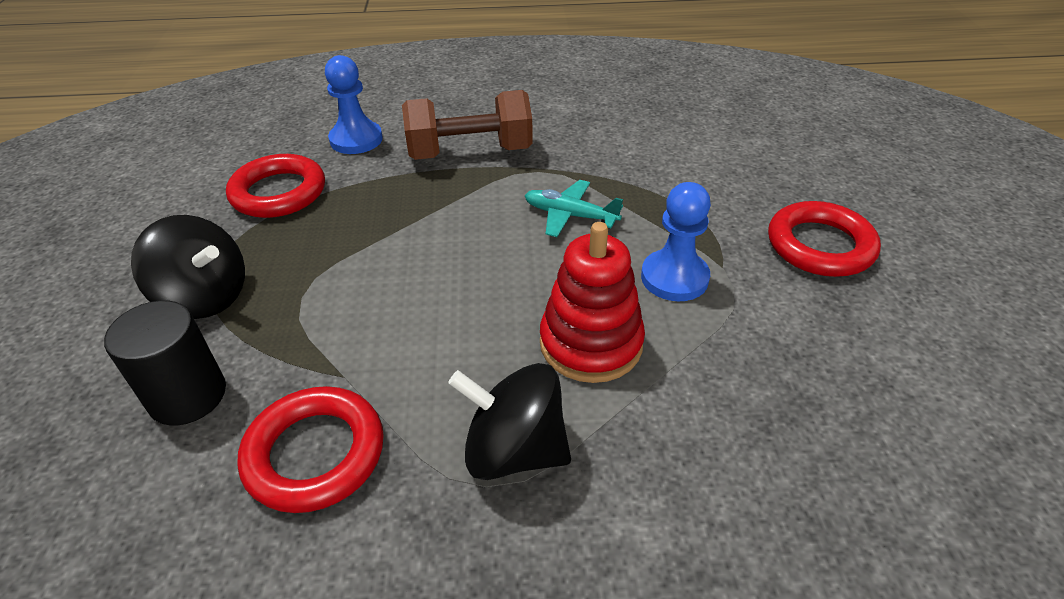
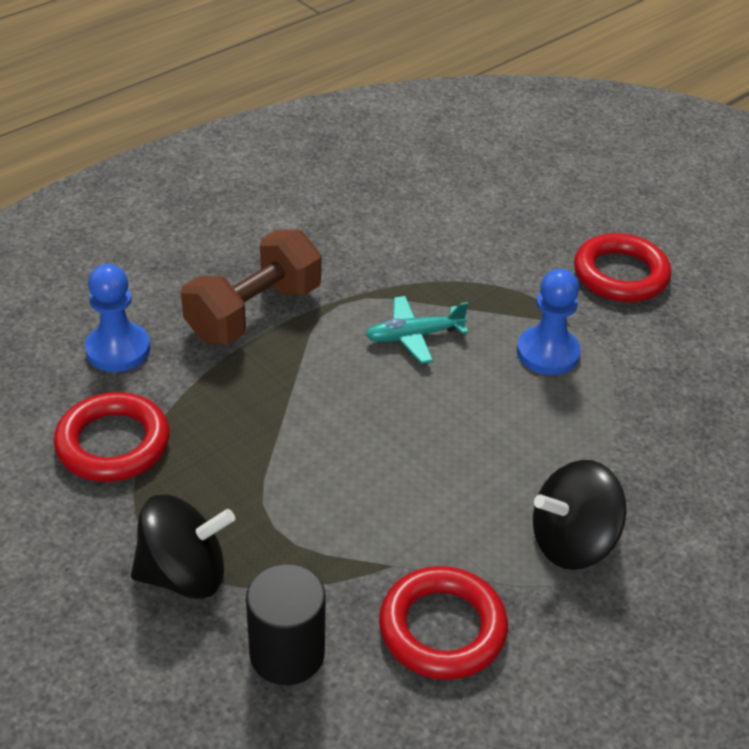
camera: 40 degrees left, 0 degrees up
(591, 343) = (542, 437): red stacking toy -> none

